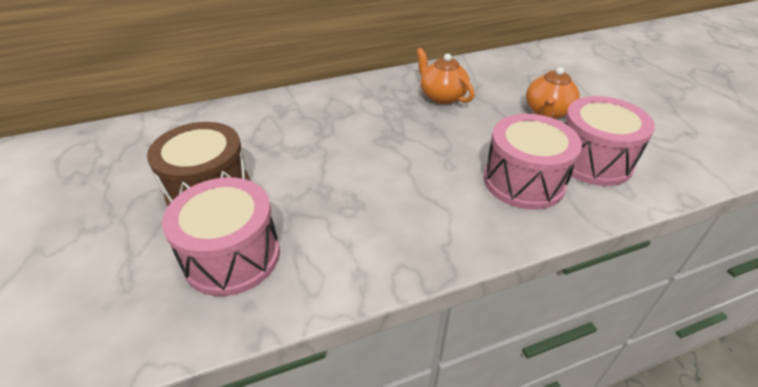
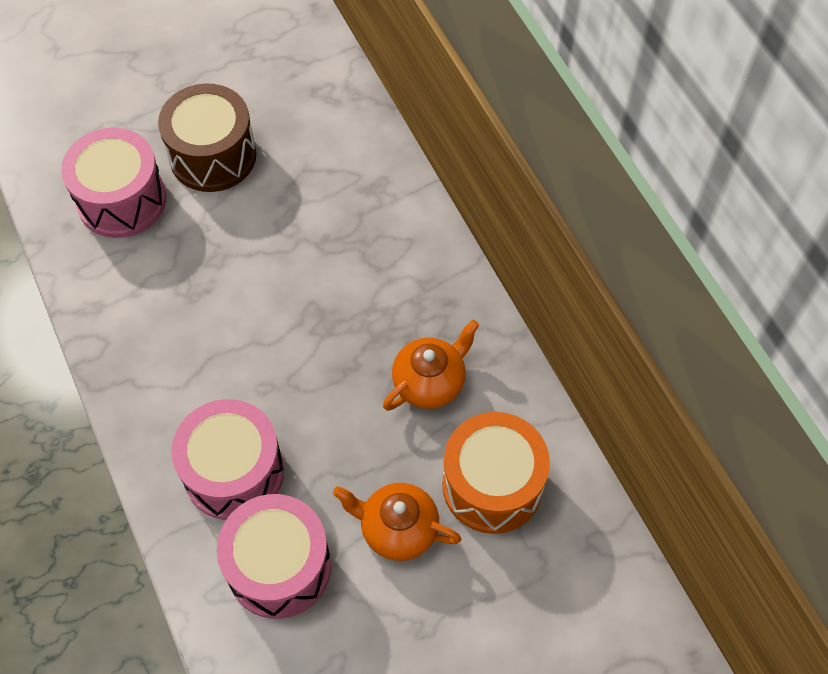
camera: 85 degrees right, 20 degrees up
(509, 80) = (492, 485): none -> orange drum

